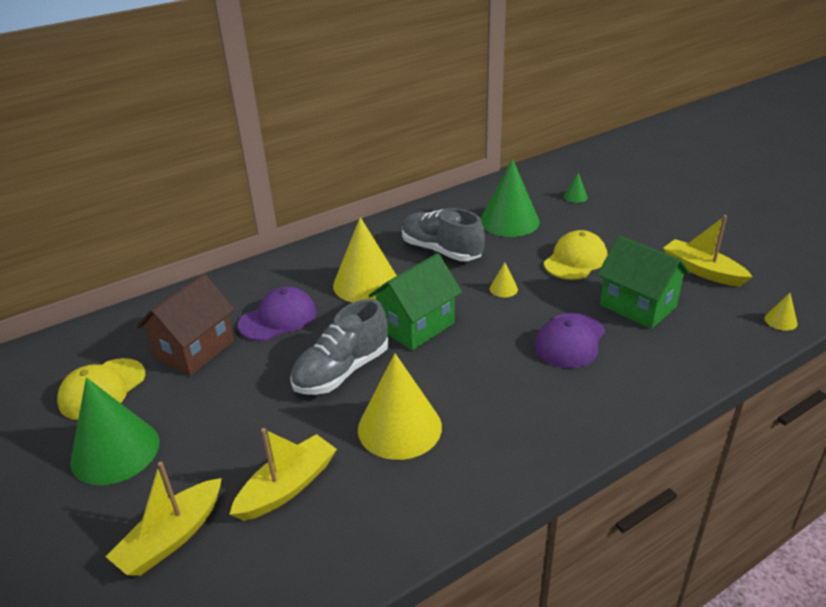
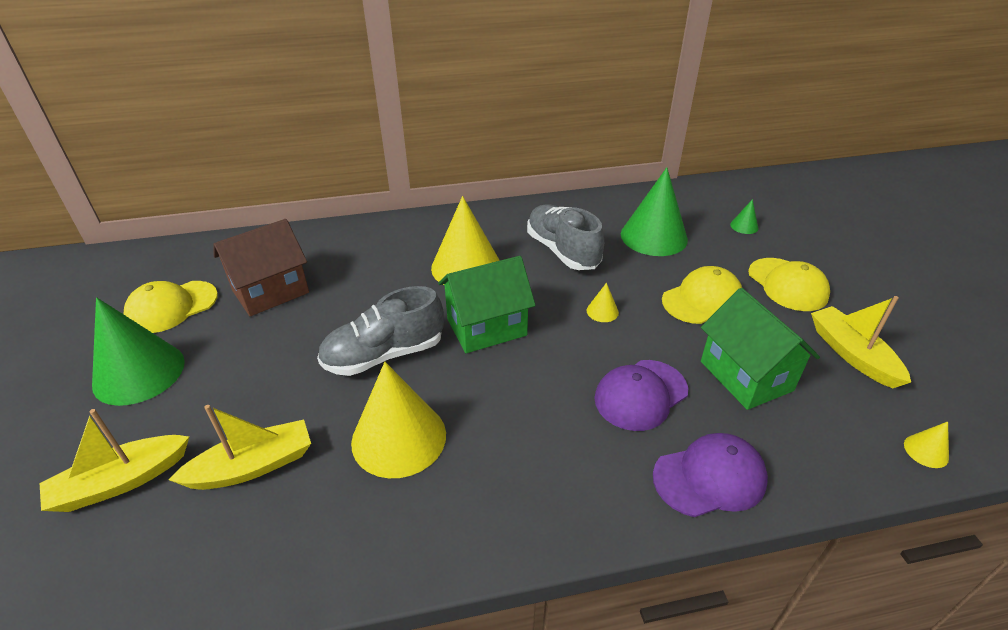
camera: 20 degrees right, 5 degrees up
(278, 318) = (362, 281): purple cap -> purple cap (709, 477)
(631, 233) = (787, 284): none -> yellow cap

